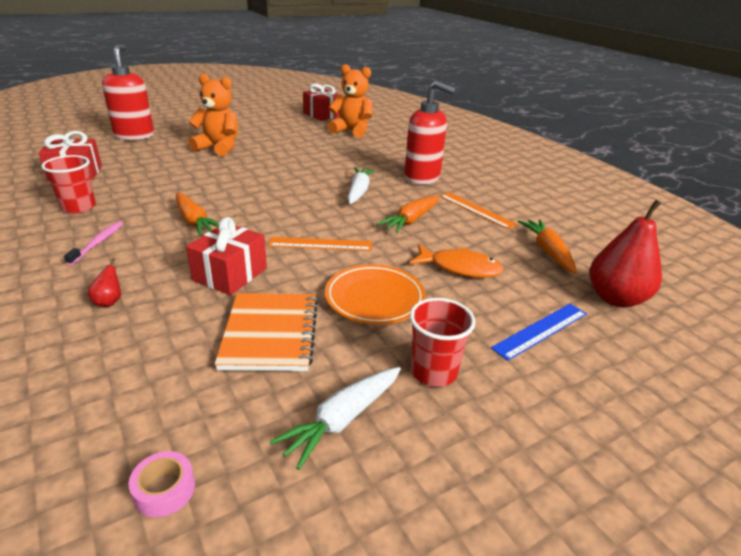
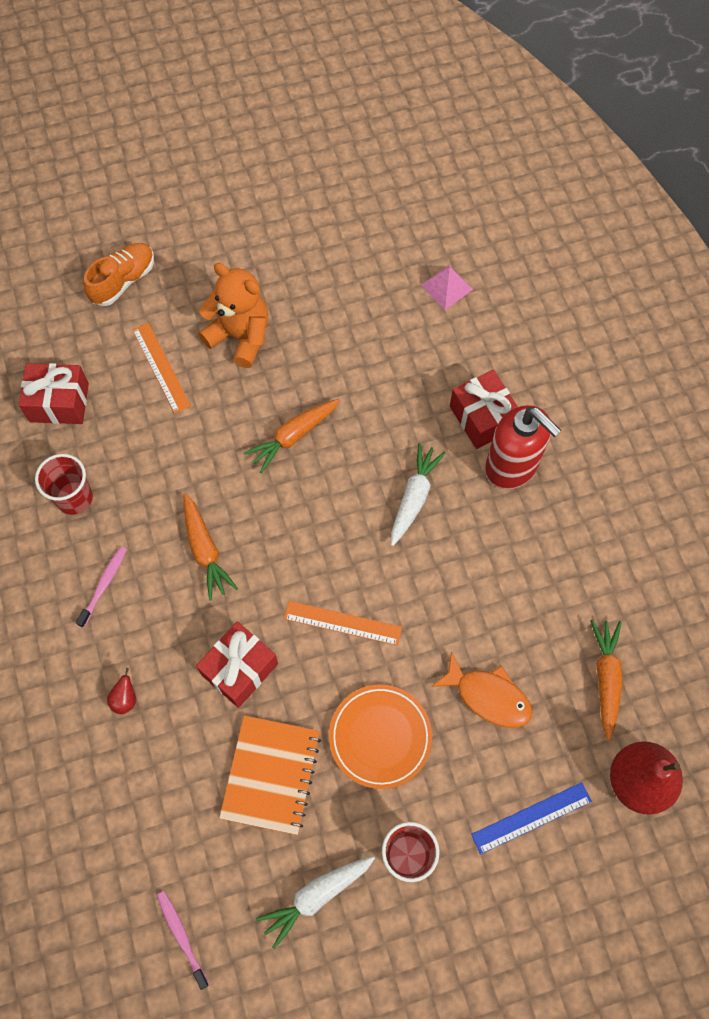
camera: 15 degrees right, 35 degrees up
(134, 136) = (123, 281): red soap dispenser -> orange shoe
(164, 490) = (181, 936): pink tape -> pink toothbrush
(322, 114) = (411, 213): red gift -> red gift (482, 417)
(351, 131) = (446, 287): orange teddy bear -> pink pyramid
(411, 220) = (462, 583): orange carrot -> orange carrot (293, 436)
(476, 210) = (556, 567): orange ruler -> orange ruler (161, 367)

